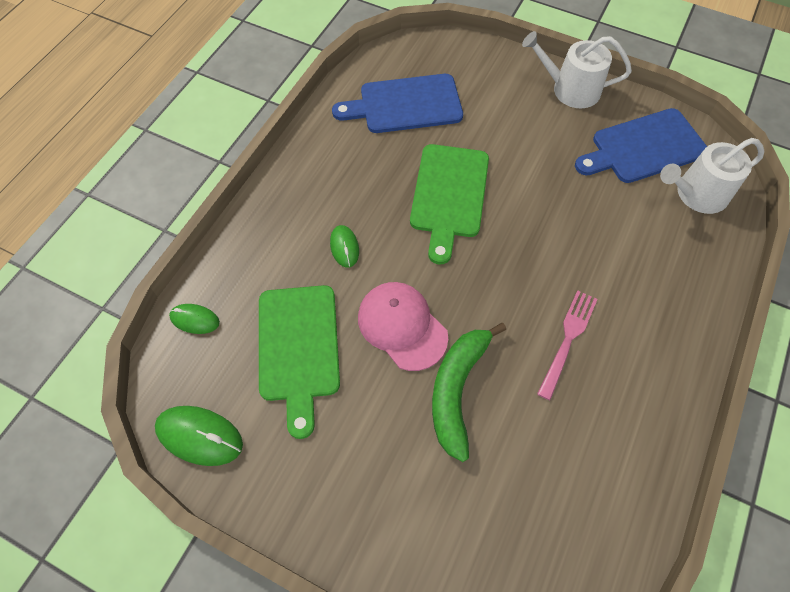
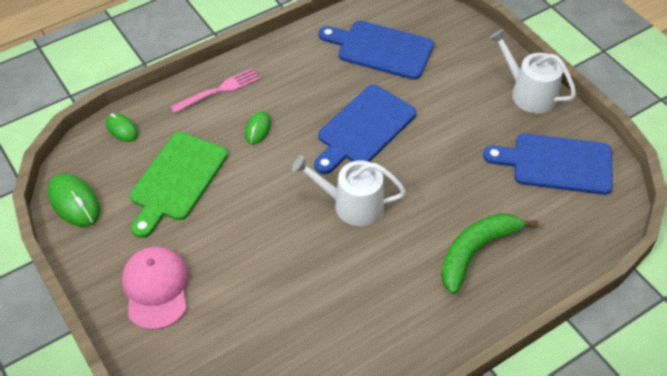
camera: 30 degrees right, 10 degrees down
(402, 326) = (259, 201): pink cap -> pink cap (156, 288)
(449, 195) = (364, 128): green cutting board -> blue cutting board
(457, 390) = (265, 261): green banana -> green banana (475, 252)
(567, 340) = (375, 269): pink fork -> pink fork (219, 90)
(696, 194) = (573, 218): white watering can -> white watering can (352, 204)

